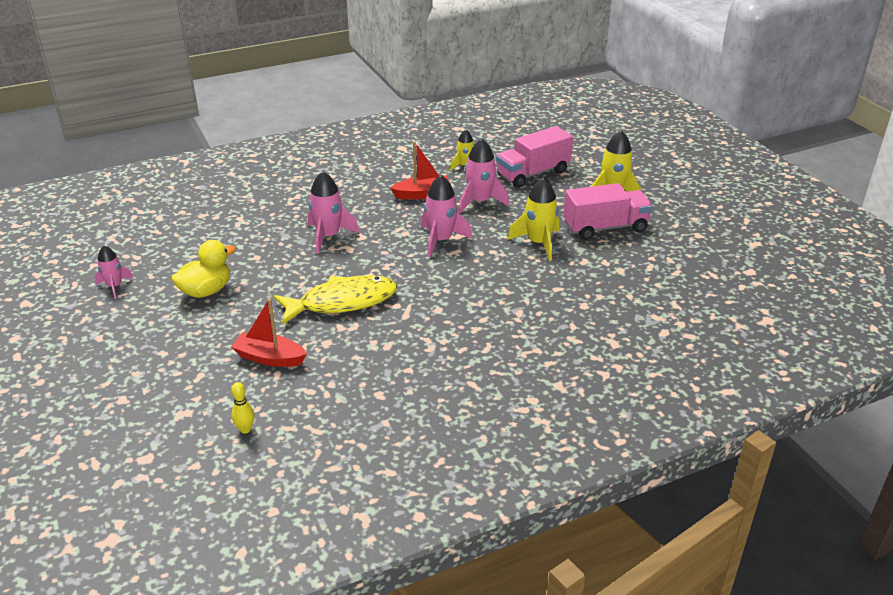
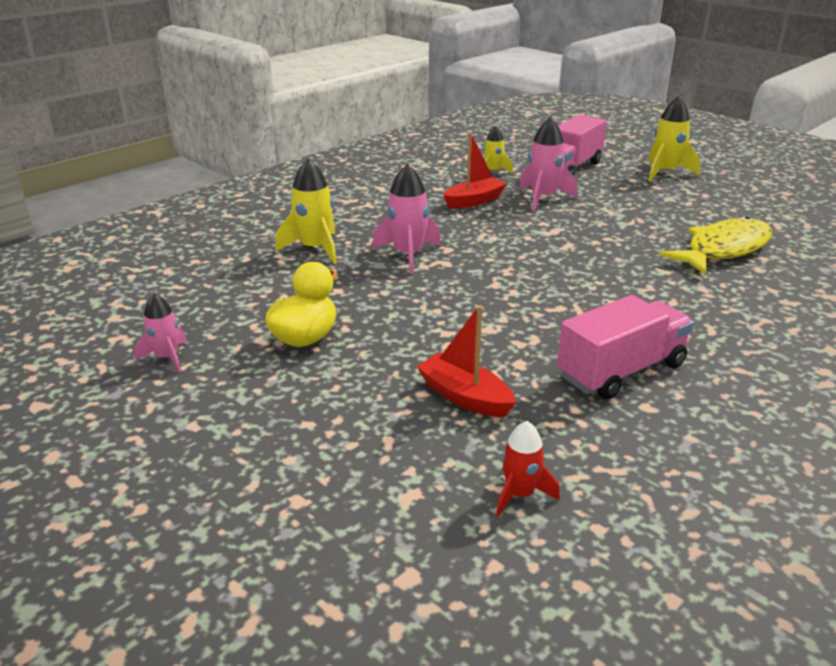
camera: 20 degrees left, 5 degrees down
(245, 429) = (520, 494): yellow bowling pin -> red rocket
(269, 358) = (464, 397): red boat -> red boat turned 45 degrees clockwise
(342, 302) = (493, 316): yellow fish -> yellow fish (723, 249)
(441, 240) = (540, 237): pink rocket -> none
(538, 243) = (645, 223): yellow rocket -> yellow rocket (315, 249)
(605, 227) = (694, 200): pink truck -> pink truck (621, 371)

